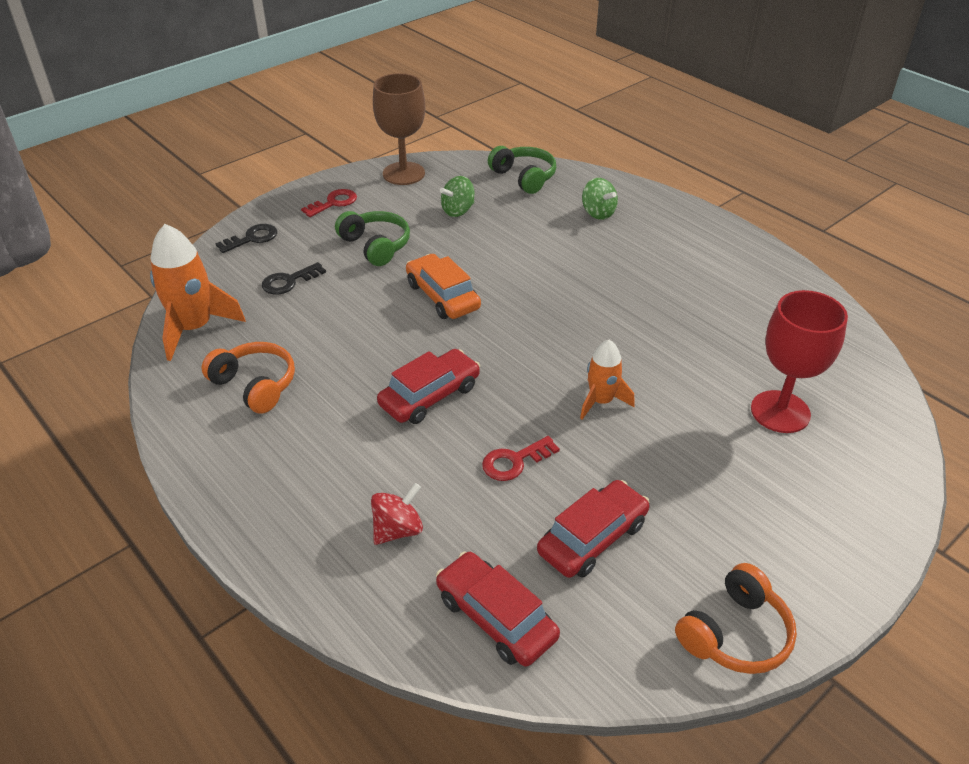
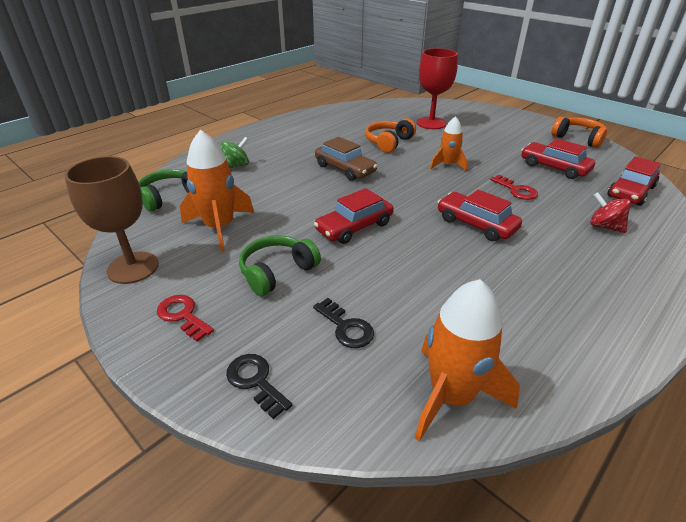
camera: 95 degrees left, 5 degrees down
(255, 385) = (515, 321): orange headphones -> orange headphones (388, 142)
(442, 296) = (354, 227): orange car -> red car
(458, 211) = (220, 228): green spinning top -> orange rocket
(588, 298) = (345, 169): none -> brown car

